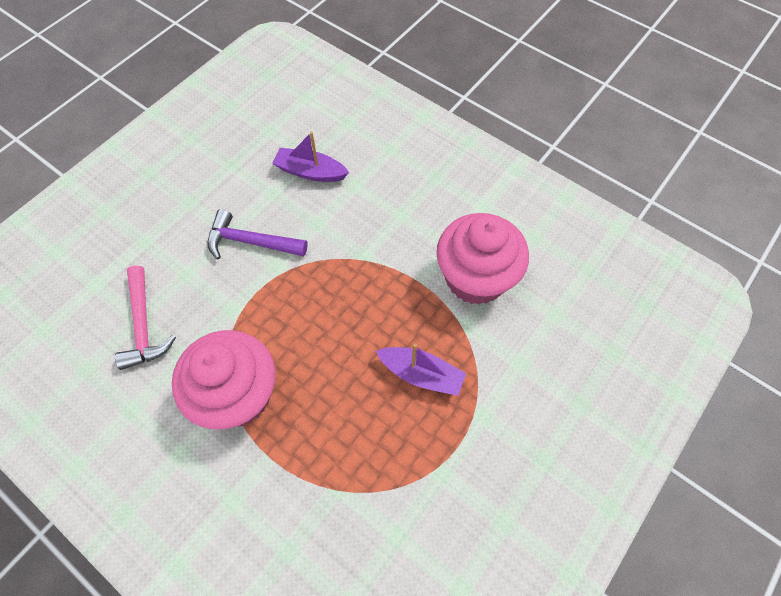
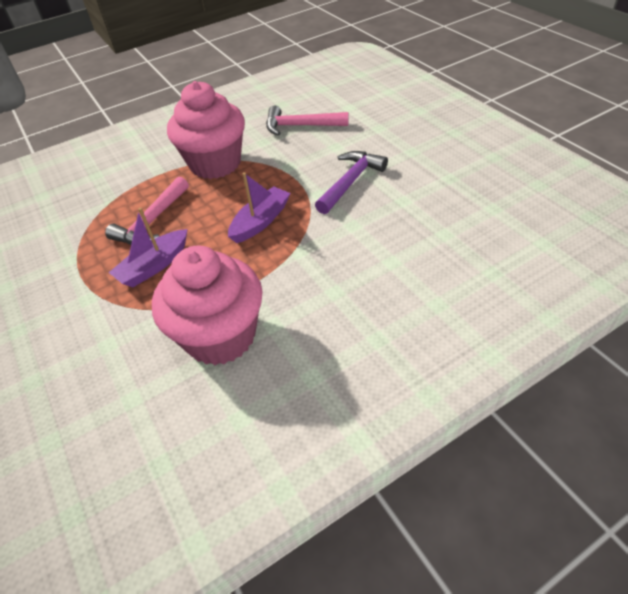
camera: 115 degrees right, 15 degrees down
(310, 172) = (422, 230): purple boat -> purple boat (260, 221)
(358, 415) = (152, 221): none -> pink hammer

